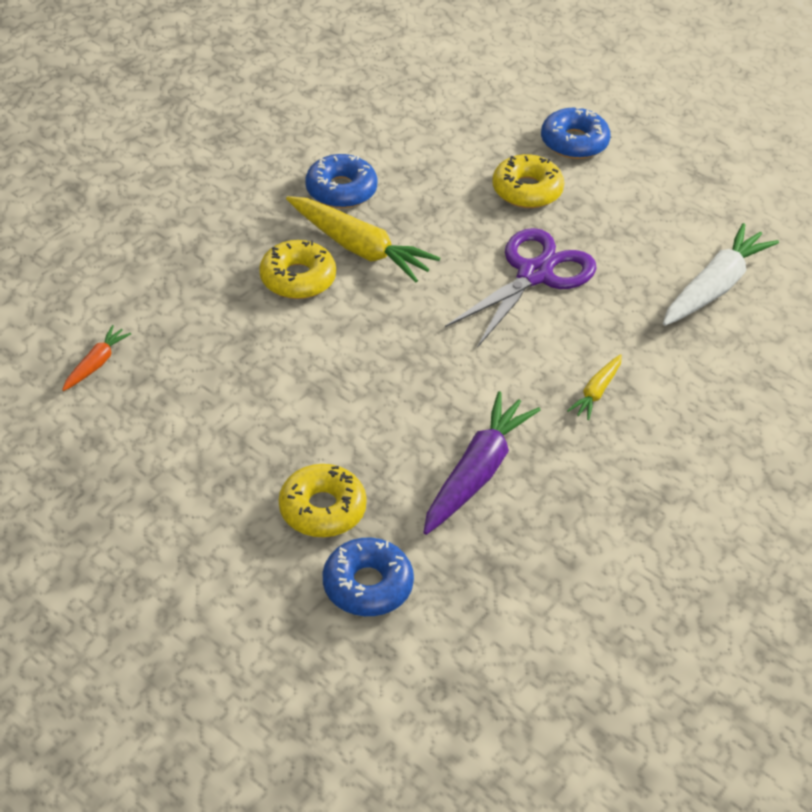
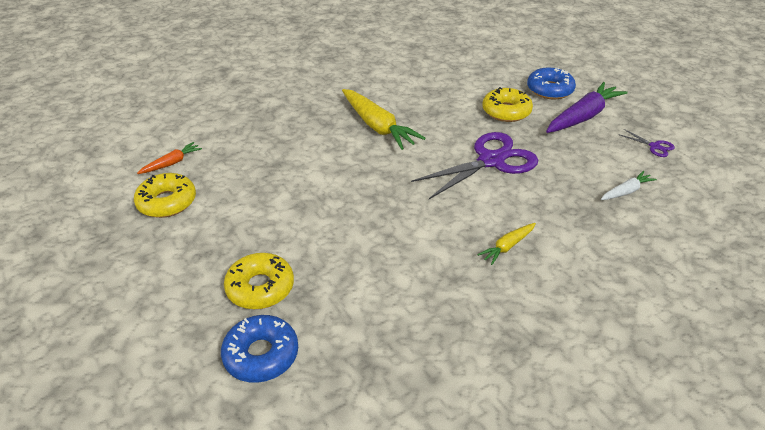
camera: 20 degrees right, 5 degrees down
(298, 278) = (328, 137): yellow donut -> yellow donut (167, 202)
(341, 190) = (383, 93): blue donut -> none
(477, 473) = (389, 286): purple carrot -> purple carrot (583, 116)
(715, 287) = (626, 191): white carrot -> white carrot, size x0.51
(734, 212) = (654, 146): none -> purple scissors

